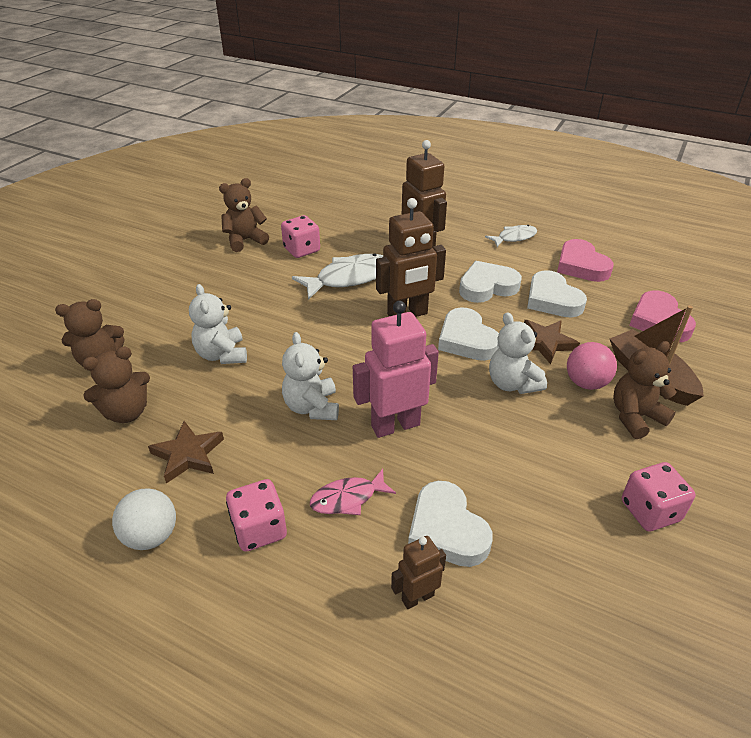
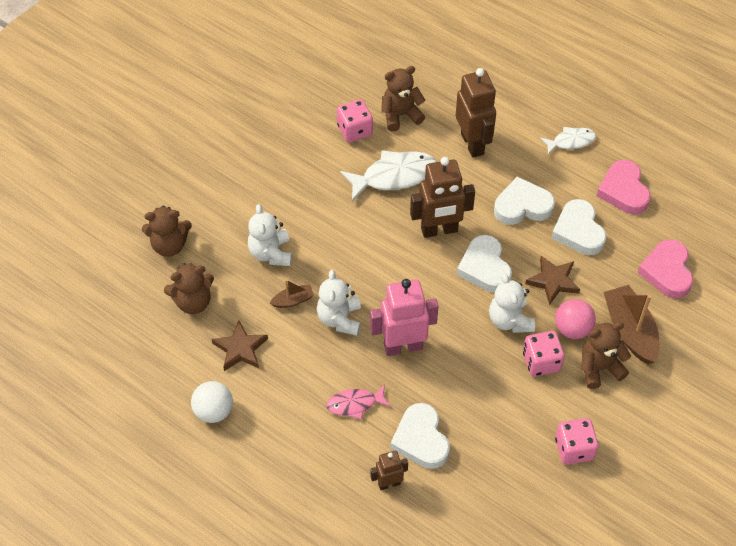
camera: 10 degrees right, 15 degrees up
(245, 240) = (301, 109): brown teddy bear -> brown teddy bear (400, 115)
(252, 396) = (293, 300): none -> brown boat
(259, 529) = (289, 418): pink dice -> pink dice (541, 362)

